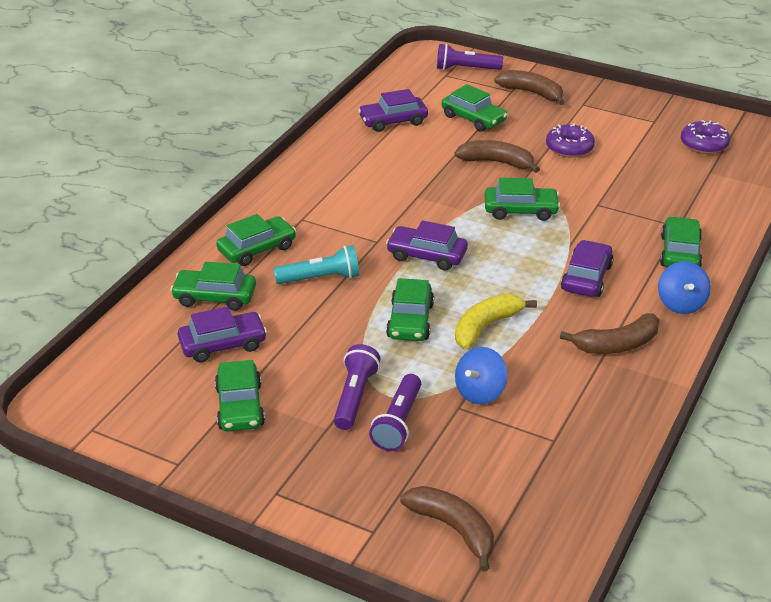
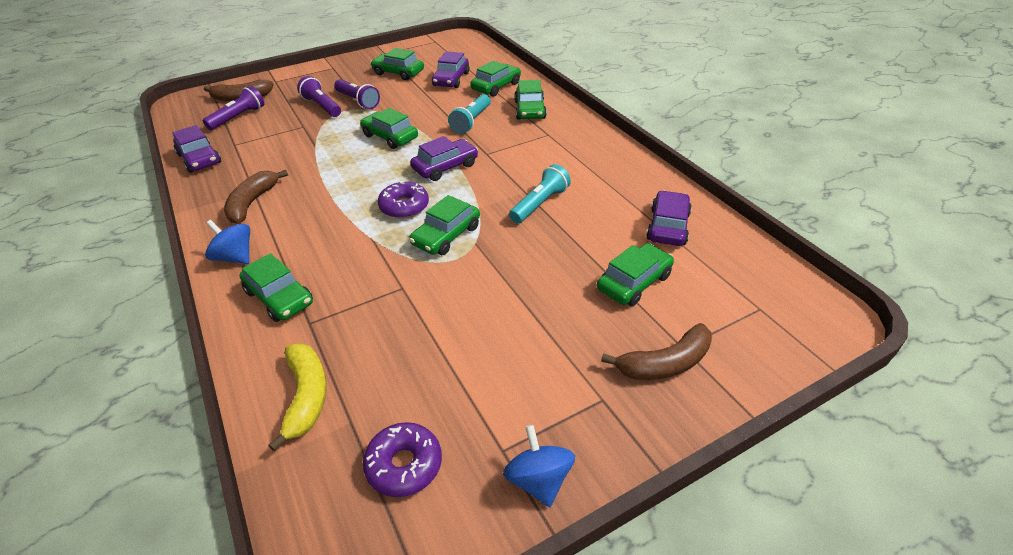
camera: 125 degrees right, 5 degrees up
(427, 183) = (540, 204): none -> turquoise flashlight
(465, 69) = (769, 334): purple flashlight -> purple flashlight (238, 117)
(473, 118) = (634, 282): green car -> green car turned 150 degrees clockwise
(480, 392) = (301, 136): blue spinning top -> blue spinning top (538, 480)
(486, 327) = (345, 160): yellow banana -> yellow banana (306, 396)
(497, 162) = (534, 258): brown banana -> none
(569, 148) = (513, 325): purple donut -> purple donut (404, 207)
(586, 278) = (327, 226): purple car -> purple car (199, 159)

